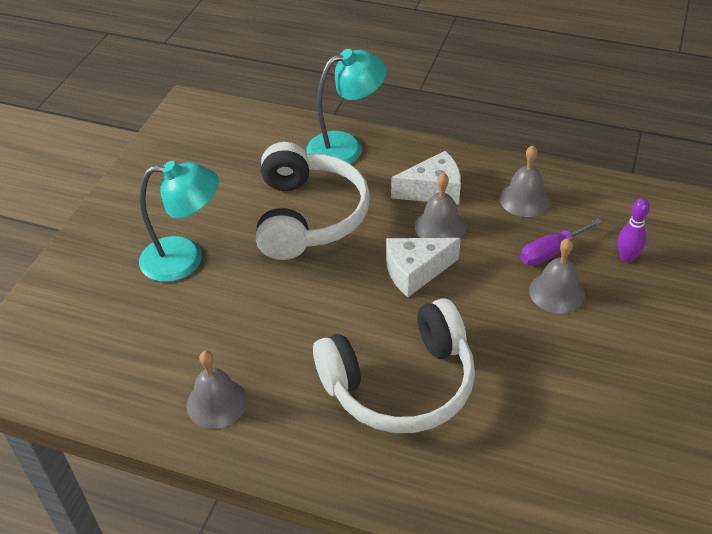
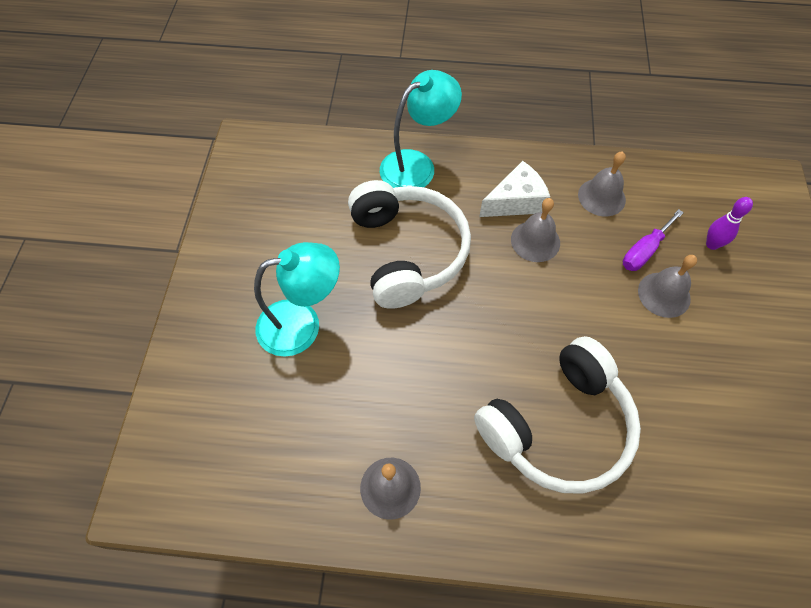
camera: 15 degrees left, 15 degrees up
(415, 272) = (529, 296): white cheese -> none

